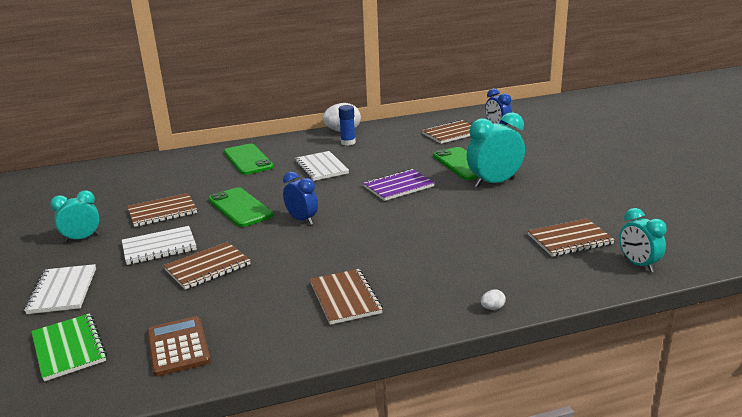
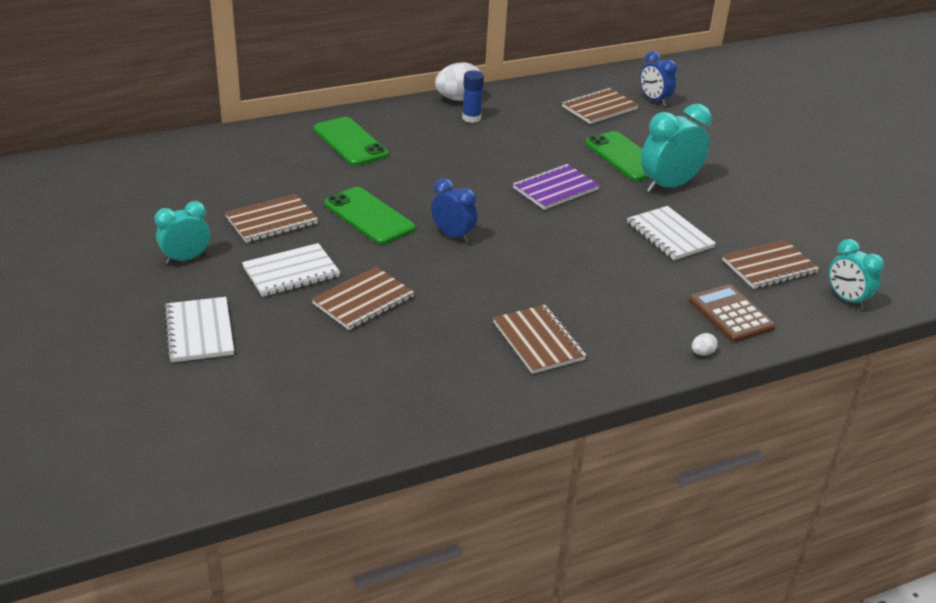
camera: 10 degrees left, 10 degrees up
(69, 348) = (245, 405): green notebook -> none
(178, 347) = (371, 401): brown calculator -> brown calculator (731, 314)
(321, 167) = (450, 157): white notebook -> white notebook (669, 235)

